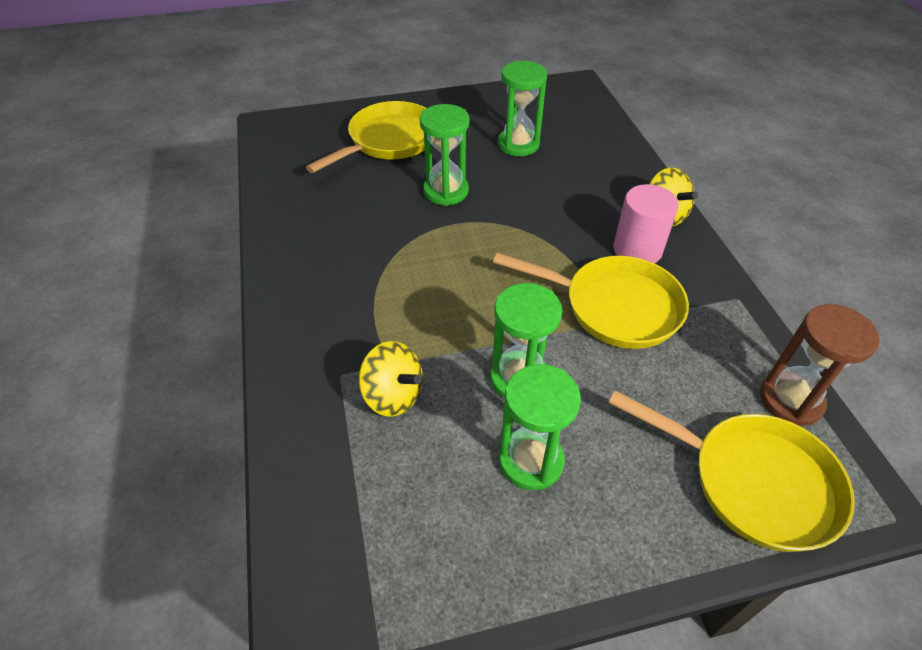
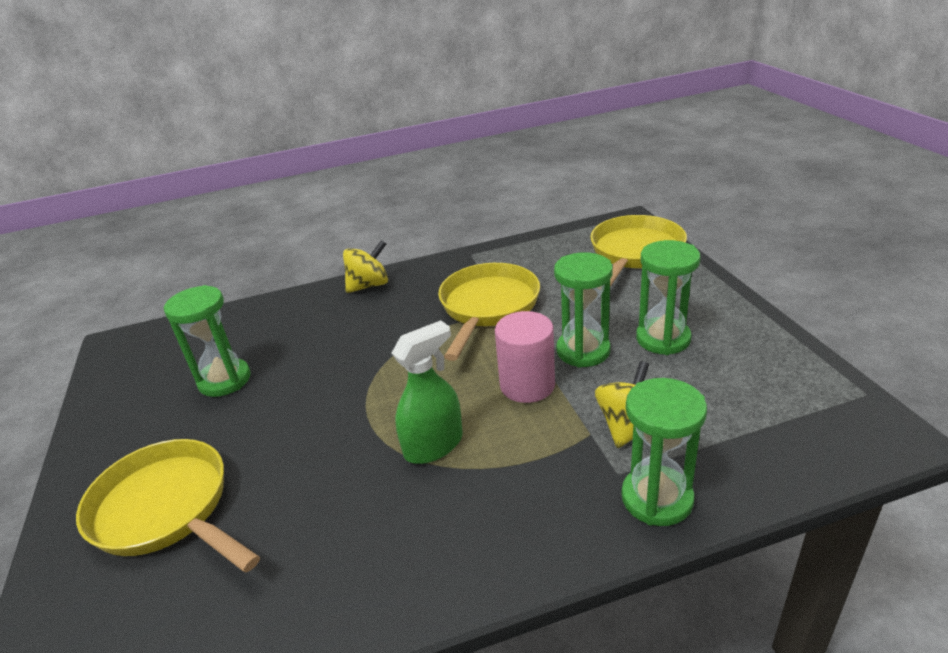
camera: 90 degrees left, 15 degrees down
(409, 261) = (433, 445): none -> green spray bottle
(446, 191) = (304, 431): green hourglass -> green hourglass (657, 498)
(637, 250) = (415, 297): pink cylinder -> pink cylinder (527, 385)
(790, 400) = (564, 239): brown hourglass -> none

